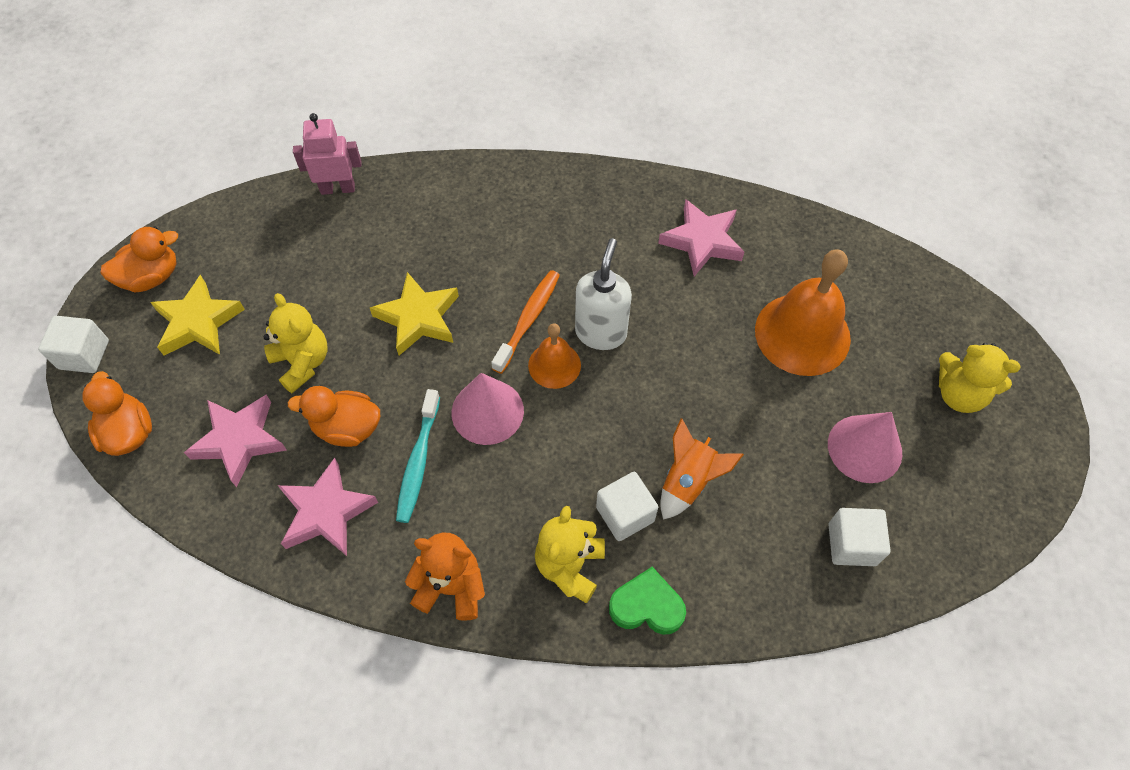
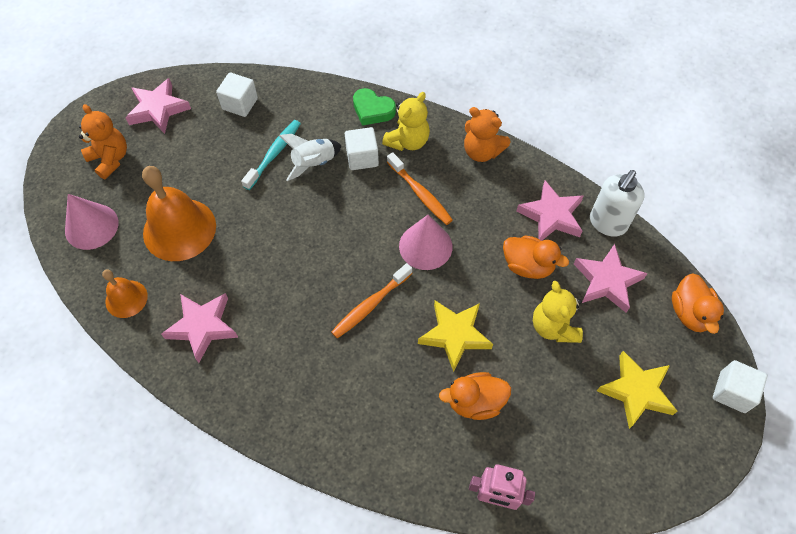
camera: 160 degrees left, 0 degrees up
(151, 277) = (678, 452): orange duck -> orange duck (475, 402)
(418, 462) = (483, 227): turquoise toothbrush -> turquoise toothbrush (274, 154)
(520, 484) = (420, 194): none -> orange toothbrush
(554, 365) = (365, 264): orange bell -> orange bell (126, 299)
(601, 332) = (321, 277): white soap dispenser -> white soap dispenser (607, 223)
(688, 481) = (313, 163): orange rocket -> white rocket
(864, 448) = (194, 148): pink cone -> pink cone (91, 226)
(959, 394) = (110, 159): yellow teddy bear -> orange teddy bear
(960, 492) = (158, 109): none -> pink star

